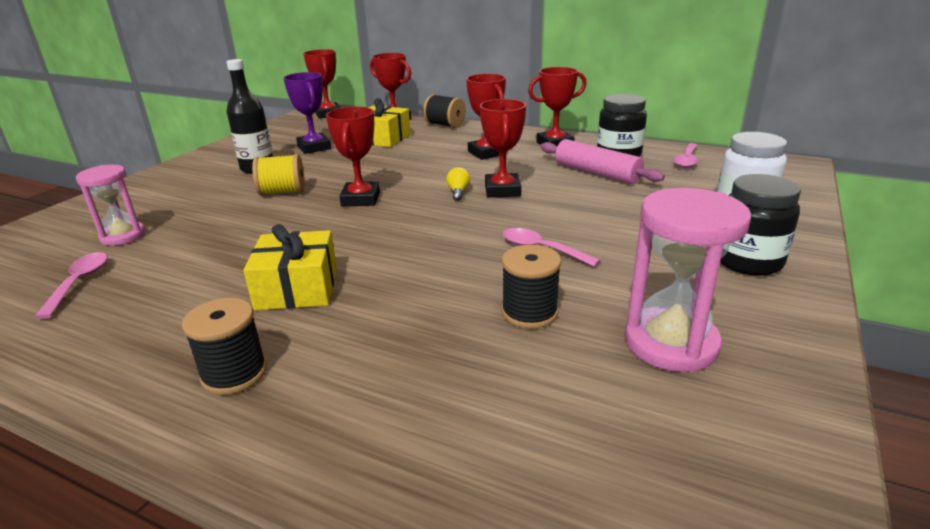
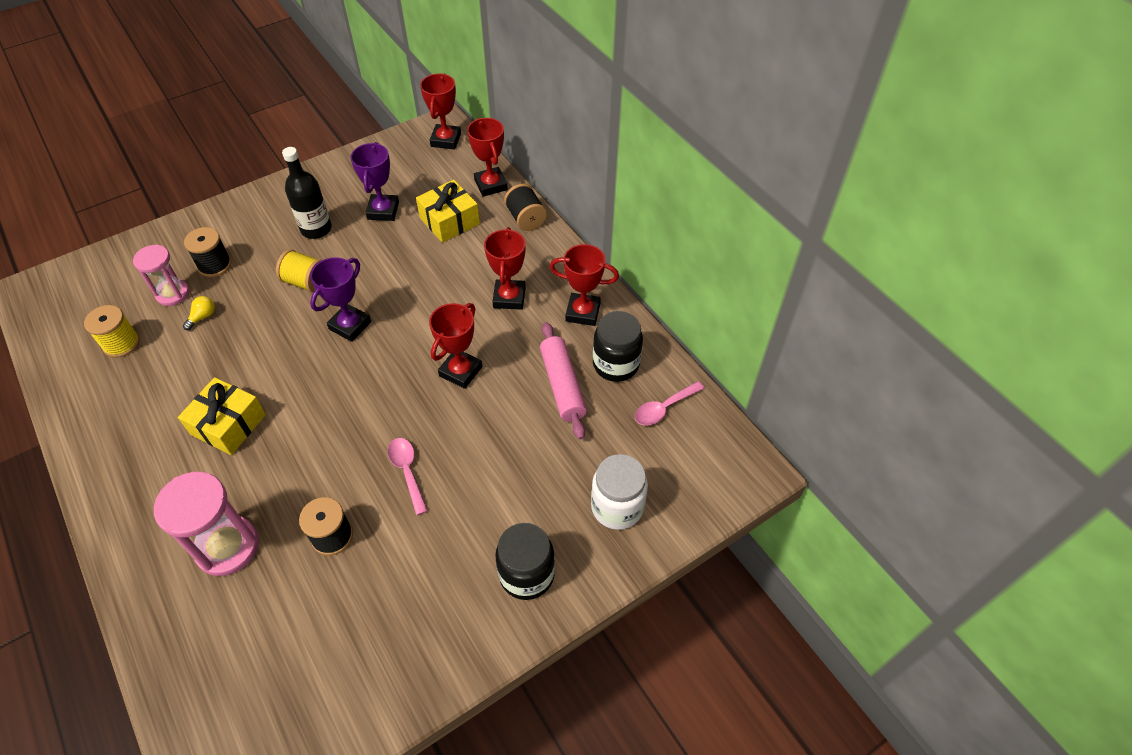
camera: 30 degrees right, 25 degrees up
(79, 283) = (121, 343): pink spoon -> yellow spool
(234, 374) = (145, 491): black spool -> black spool (215, 265)
(360, 199) = (350, 325): red trophy -> purple trophy
(458, 192) = (426, 355): yellow light bulb -> yellow light bulb (203, 317)
(671, 343) = (379, 617): pink hourglass -> pink hourglass (227, 547)

